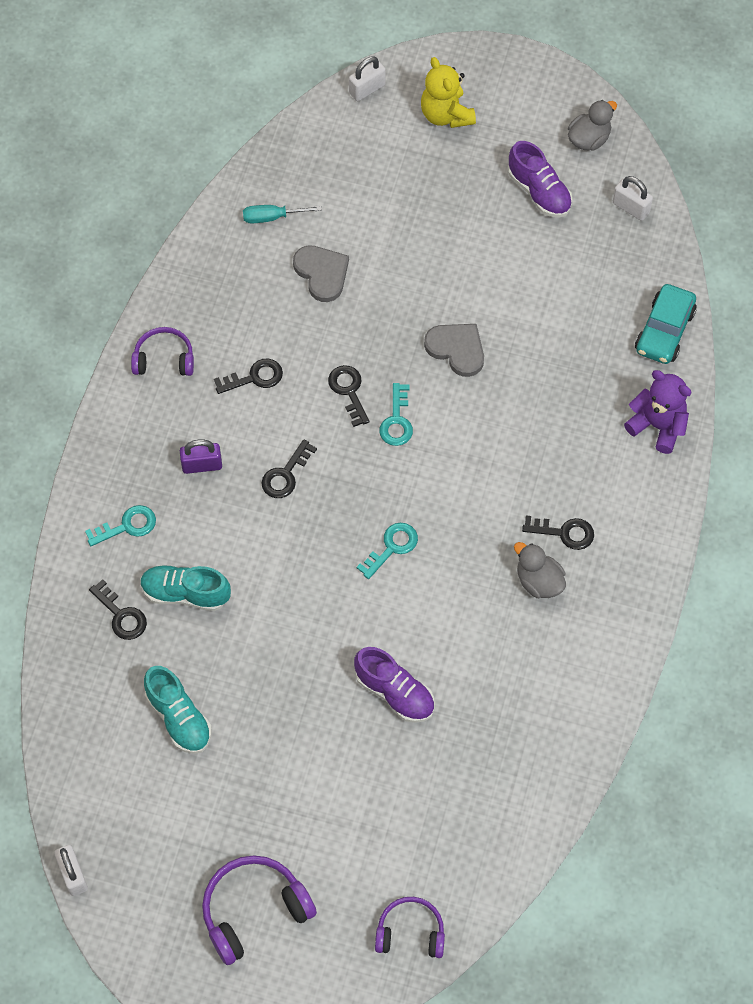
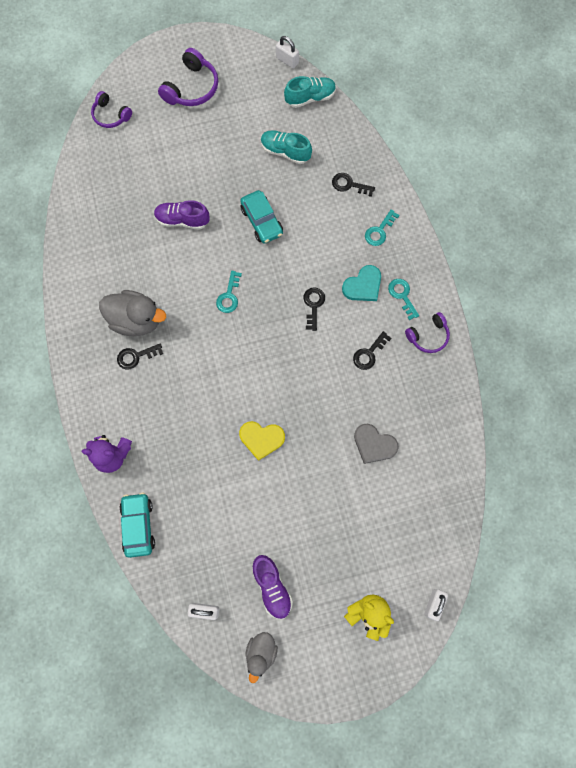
camera: 150 degrees right, 10 degrees up
(185, 593) = (324, 213): turquoise shoe -> turquoise shoe (310, 98)
(202, 465) = (363, 285): purple padlock -> turquoise heart
(272, 217) = (430, 467): turquoise screwdriver -> none
(281, 629) = (262, 221): none -> turquoise car
(348, 391) = (309, 375): black key -> none
(397, 421) = (270, 372): turquoise key -> turquoise key (402, 295)
(410, 932) = (111, 115): purple headphones -> purple headphones turned 60 degrees clockwise
(457, 349) = (261, 439): grey heart -> yellow heart
(539, 192) = (272, 587): purple shoe -> purple shoe turned 135 degrees counterclockwise
(539, 581) = (136, 320): grey duck -> grey duck, size x1.65

